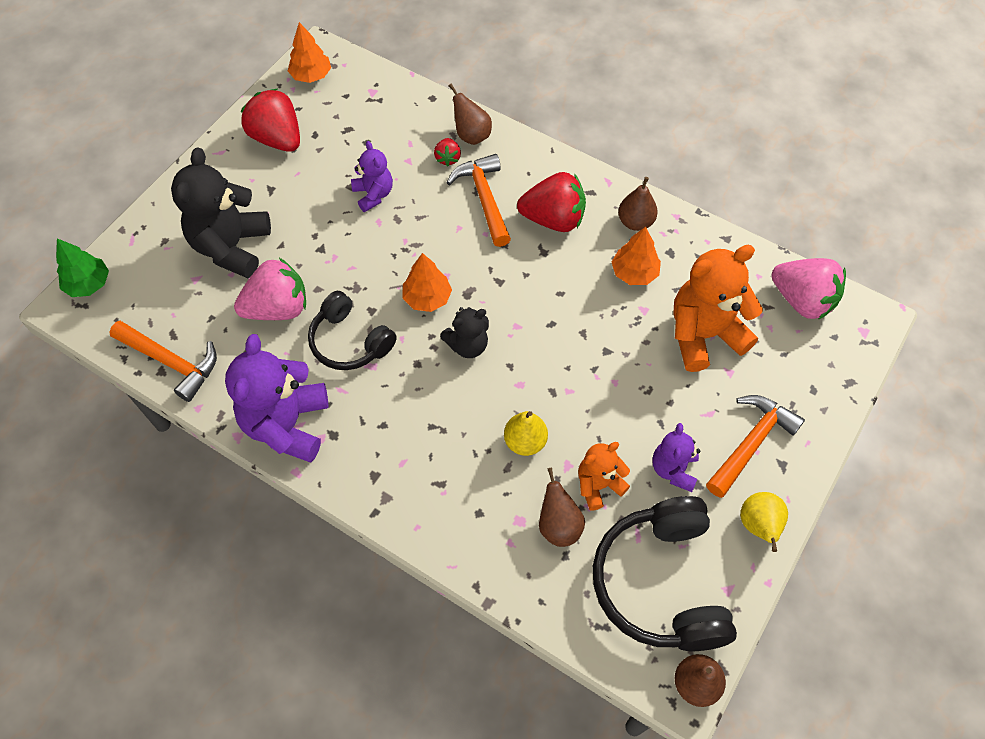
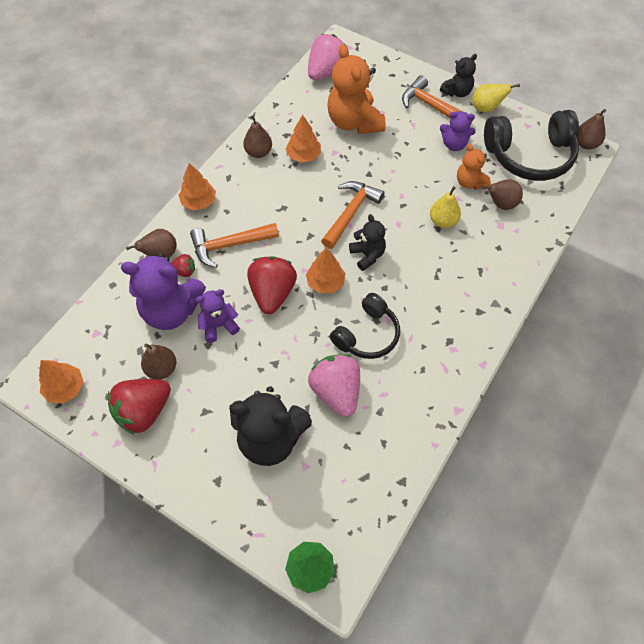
camera: 90 degrees left, 0 degrees up
(172, 362) = (393, 473): orange hammer -> orange hammer (351, 213)
(287, 424) = (444, 374): purple teddy bear -> purple teddy bear (171, 310)
(325, 149) = (161, 368): none -> brown pear
(550, 165) = (199, 202): none -> orange tree
(553, 219) = (253, 201): red strawberry -> red strawberry (272, 293)
(789, 483) = (457, 92): none -> black teddy bear

